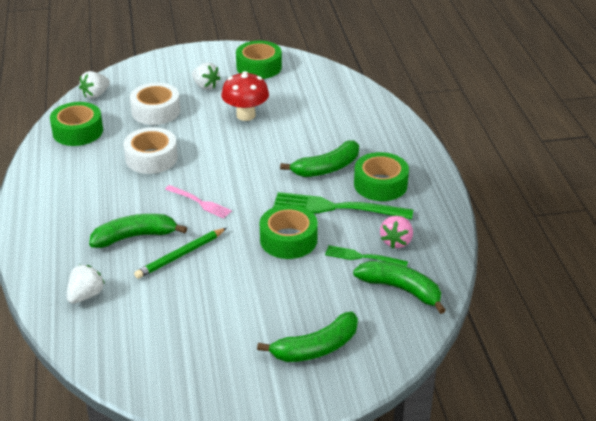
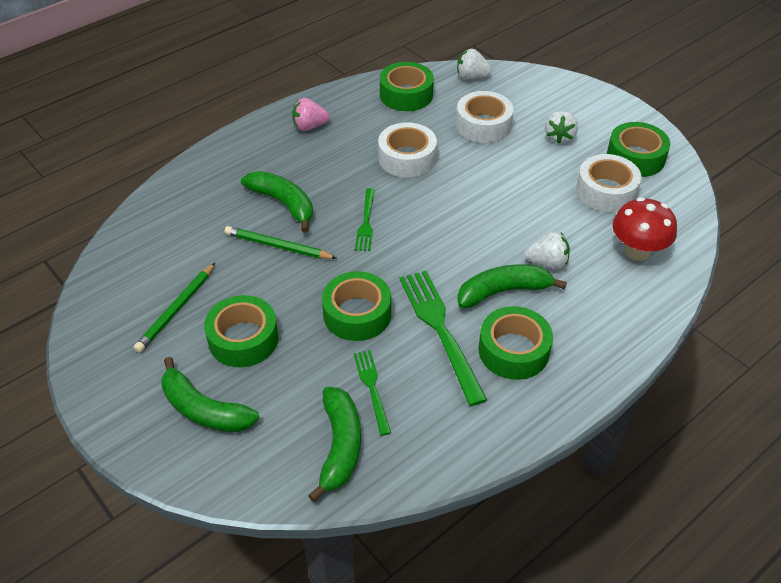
camera: 60 degrees right, 10 degrees up
(86, 295) = (184, 213): white strawberry -> white strawberry (547, 262)
(197, 333) = (176, 310): none -> green pencil
(200, 202) = (366, 222): pink fork -> green fork
(246, 115) = (538, 188): red mushroom -> red mushroom (637, 251)
(263, 305) = (243, 339): none -> green tape
(277, 91) = (606, 191): none -> white tape
(326, 168) = (503, 291): green banana -> green banana turned 135 degrees clockwise
(396, 241) = (420, 408): pink strawberry -> pink strawberry (309, 126)

